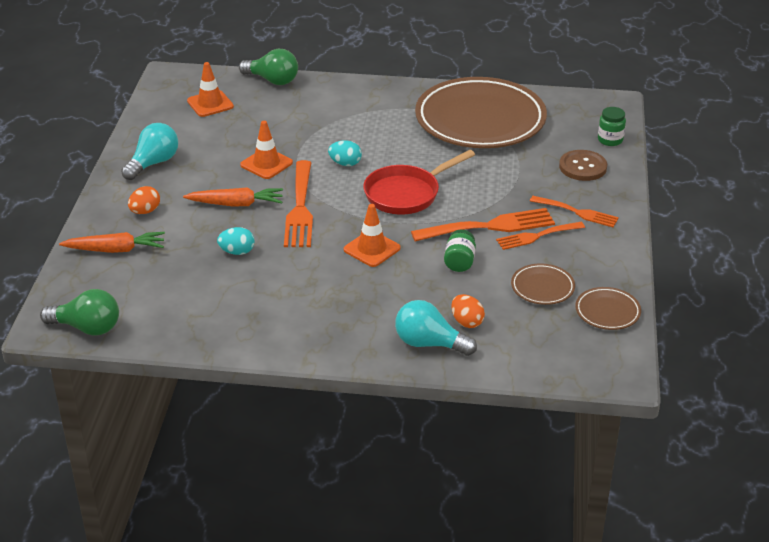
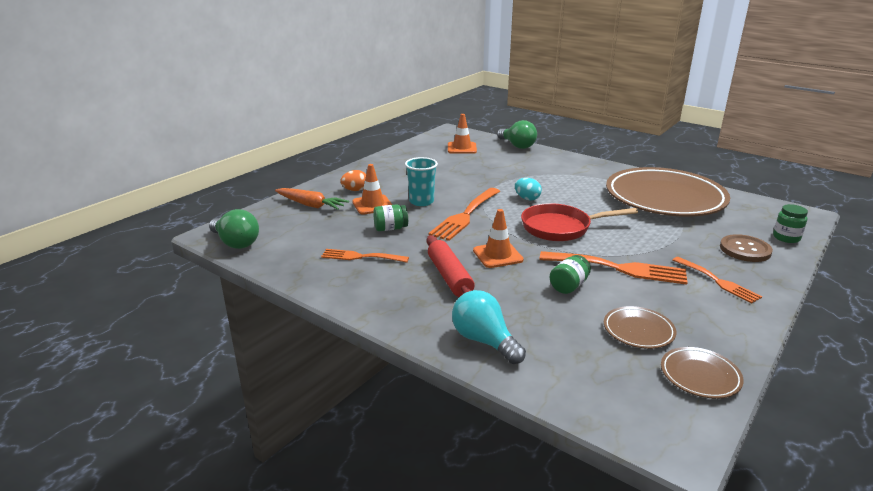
camera: 30 degrees right, 10 degrees down
(153, 163) = (390, 168): turquoise light bulb -> none
(236, 204) = (421, 201): orange carrot -> turquoise cup
(237, 252) = (390, 228): turquoise egg -> green jar
(266, 164) = (467, 185): orange traffic cone -> orange traffic cone (372, 205)
(347, 290) = (450, 277): none -> red rolling pin
(466, 322) = (536, 335): orange egg -> none
(537, 236) = (661, 288): orange fork -> orange fork (360, 257)

